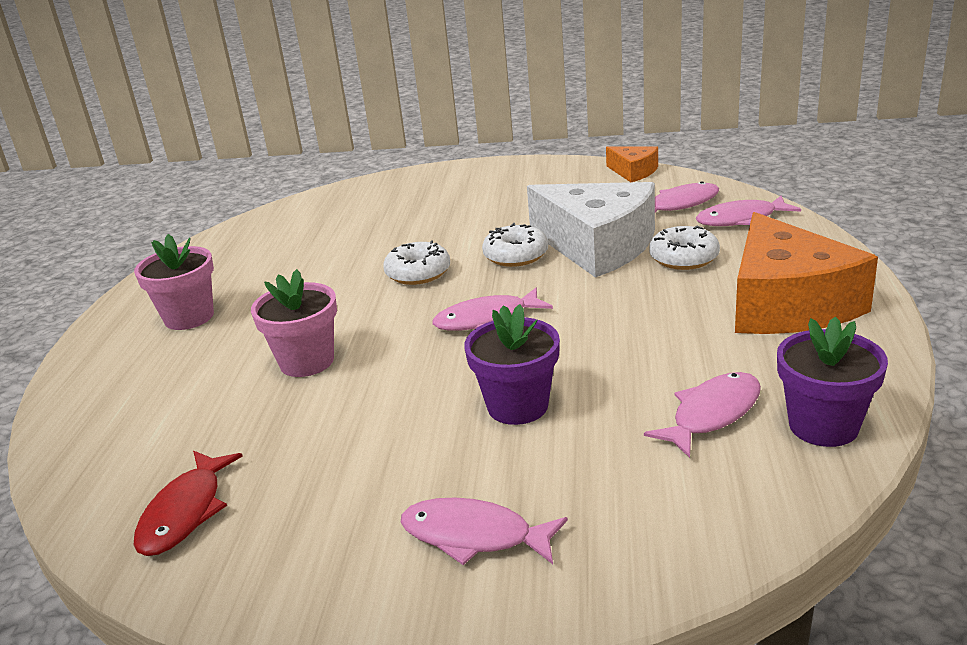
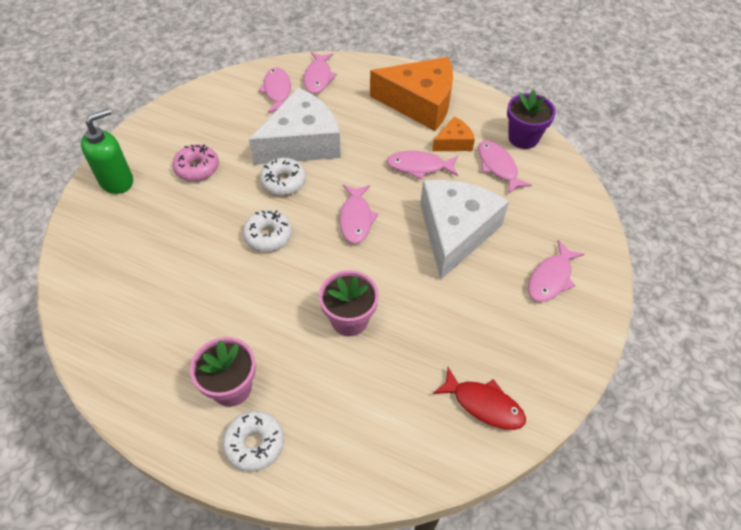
camera: 75 degrees left, 25 degrees up
(445, 179) = (117, 181): none -> green soap dispenser
(496, 206) = (197, 168): none -> pink donut
(517, 406) = (455, 232): purple flower pot -> white cheese
(633, 172) = (209, 89): orange cheese -> orange cheese (453, 142)
(636, 339) = (419, 167): none -> pink fish
(684, 258) = (346, 116): white donut -> white donut (254, 443)

